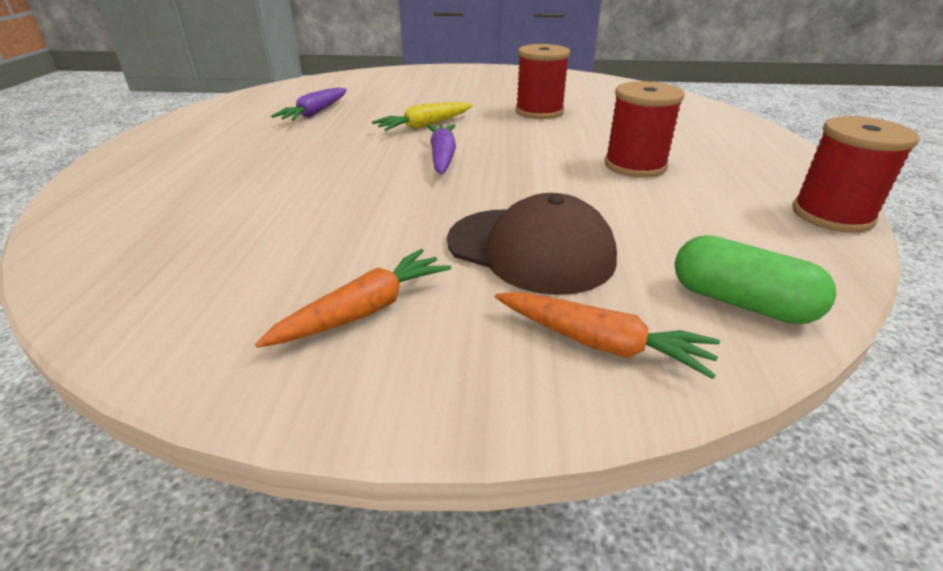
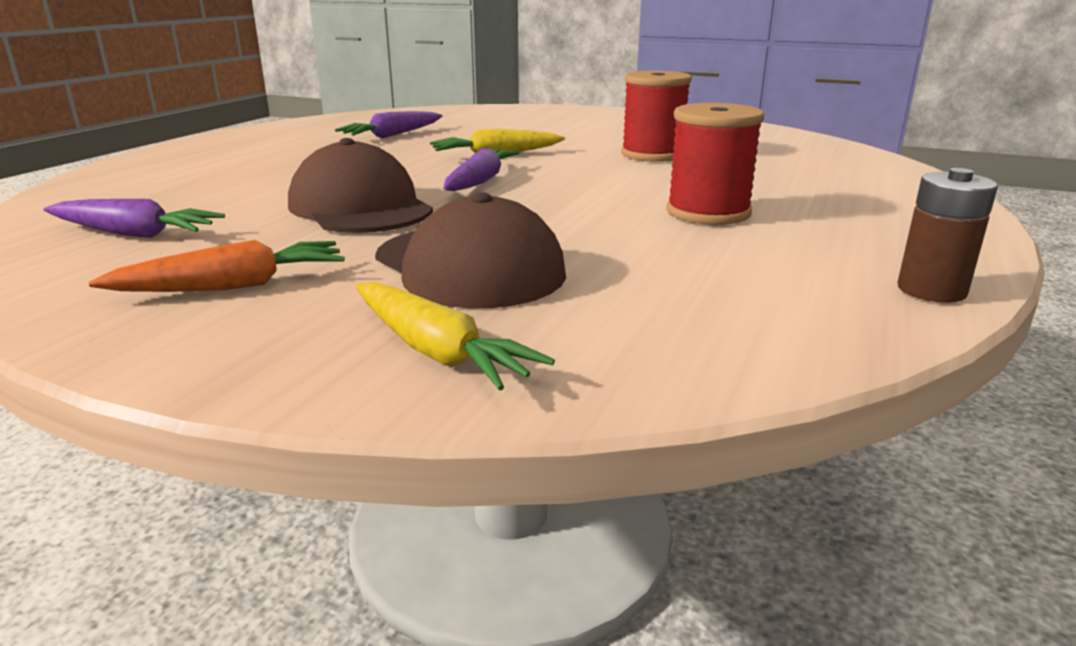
camera: 20 degrees right, 10 degrees down
(201, 266) = (134, 234): none -> purple carrot
(376, 200) = (360, 207): none -> brown cap
(601, 344) = (438, 352): orange carrot -> yellow carrot
(740, 302) = (664, 348): green capsule -> none
(832, 215) = (931, 290): red spool -> brown battery

